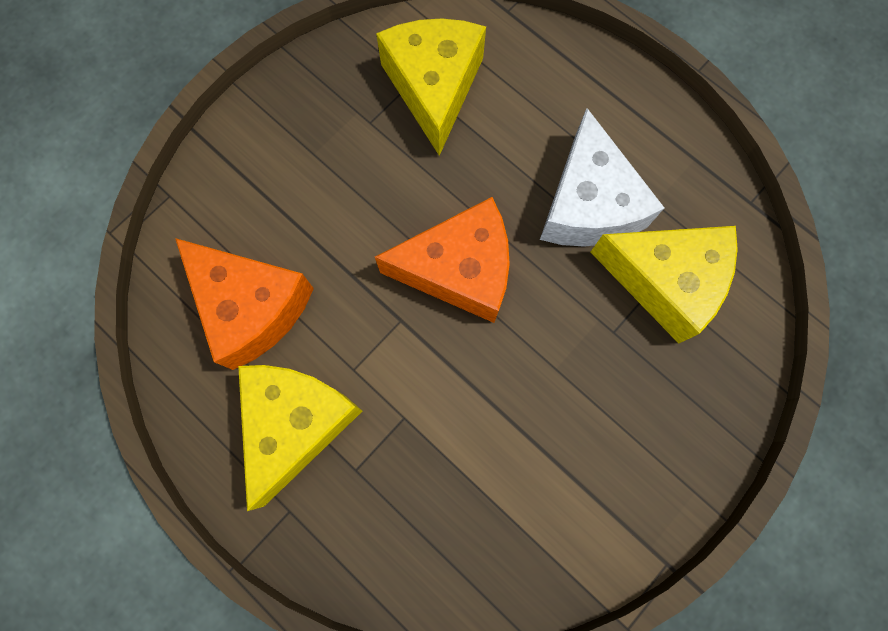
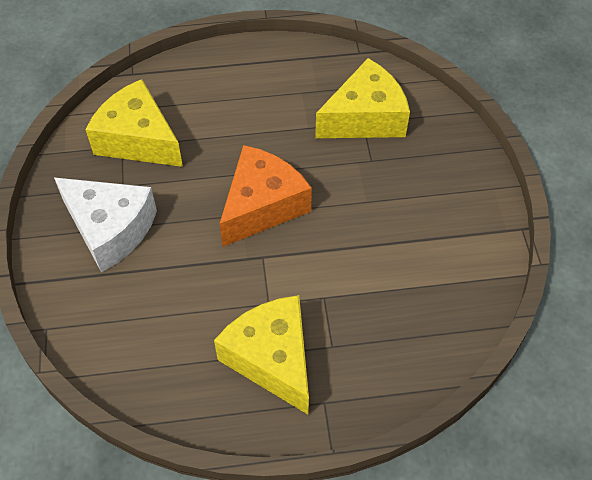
camera: 50 degrees left, 20 degrees down
(251, 307) = (172, 332): orange cheese -> none
(588, 204) = (287, 119): white cheese -> white cheese (110, 229)

